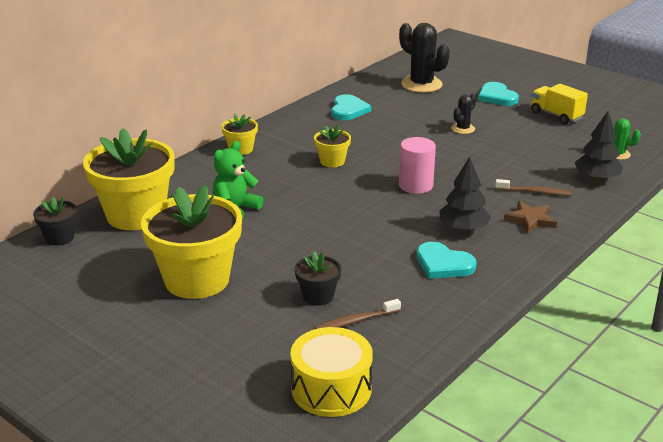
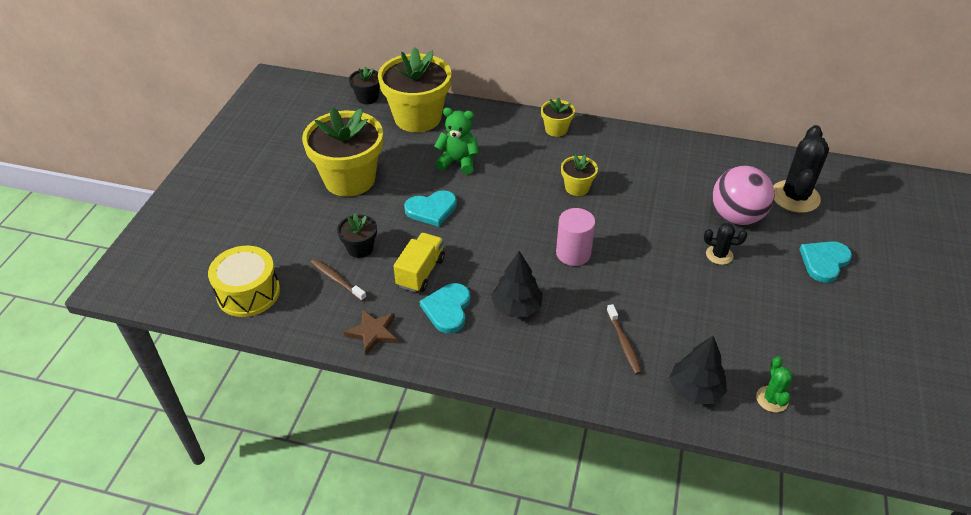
camera: 65 degrees right, 15 degrees up
(348, 110) = (687, 165): turquoise heart -> turquoise heart (431, 209)
(425, 110) = (736, 216): none -> pink ball
(530, 220) = (565, 352): brown star -> brown star (373, 333)
(556, 115) = (824, 323): yellow truck -> yellow truck (420, 272)

